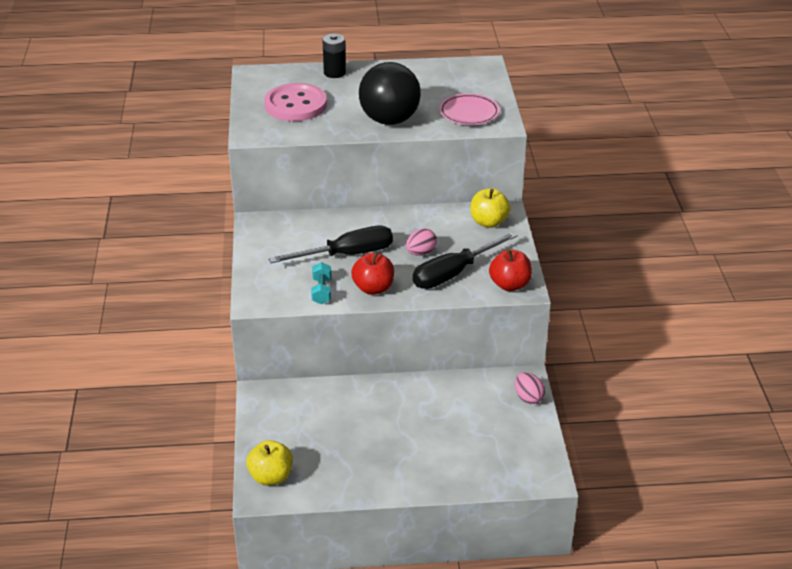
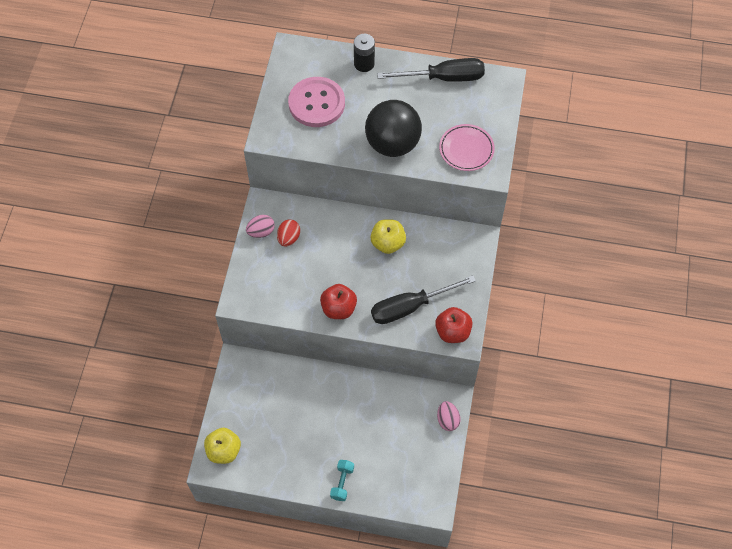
camera: 15 degrees right, 25 degrees up
(294, 243) = (288, 238): none -> red egg
(321, 291) = (295, 302): turquoise dumbbell -> turquoise dumbbell (342, 483)
(346, 254) = (328, 262): black screwdriver -> black screwdriver (443, 78)
(421, 253) = (391, 275): pink egg -> pink egg (261, 232)
(488, 222) = (461, 250): yellow apple -> yellow apple (388, 243)

